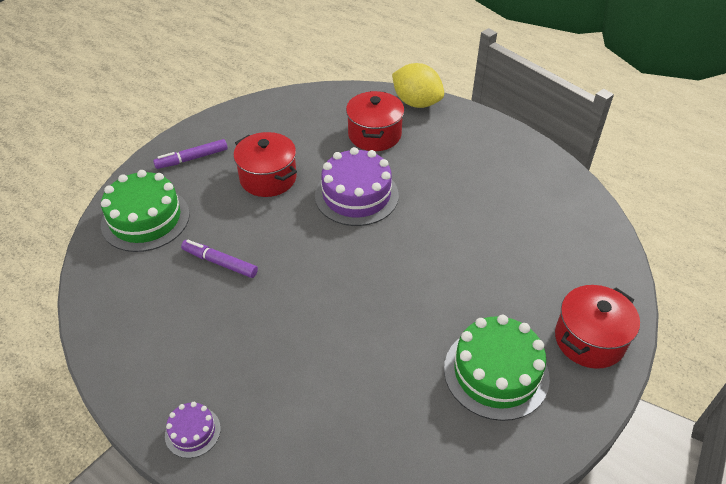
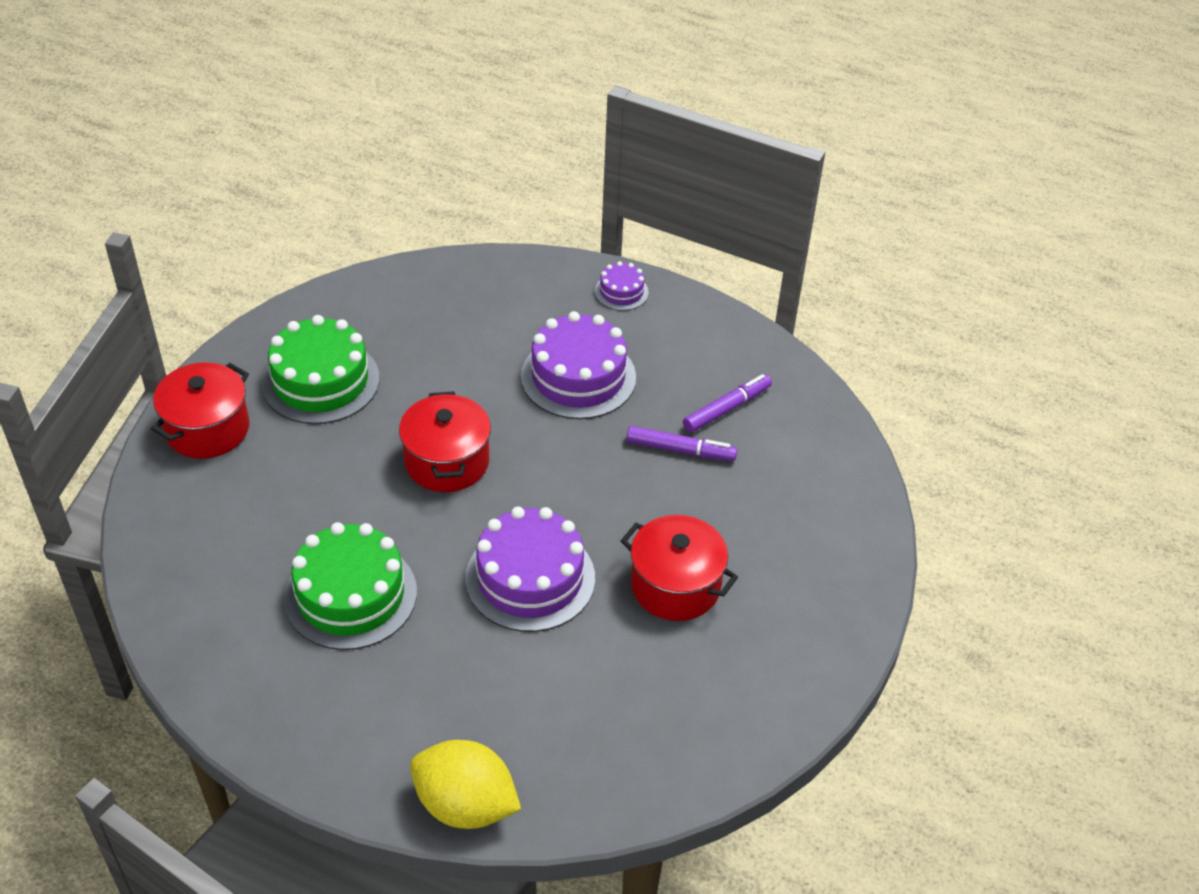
camera: 165 degrees right, 0 degrees up
(145, 219) = (813, 492): green cake -> green cake (350, 595)
(192, 158) = (811, 602): purple marker -> purple marker (726, 409)
(271, 339) = (578, 377): none -> purple cake
(374, 135) = (529, 706): red pot -> red pot (447, 462)

